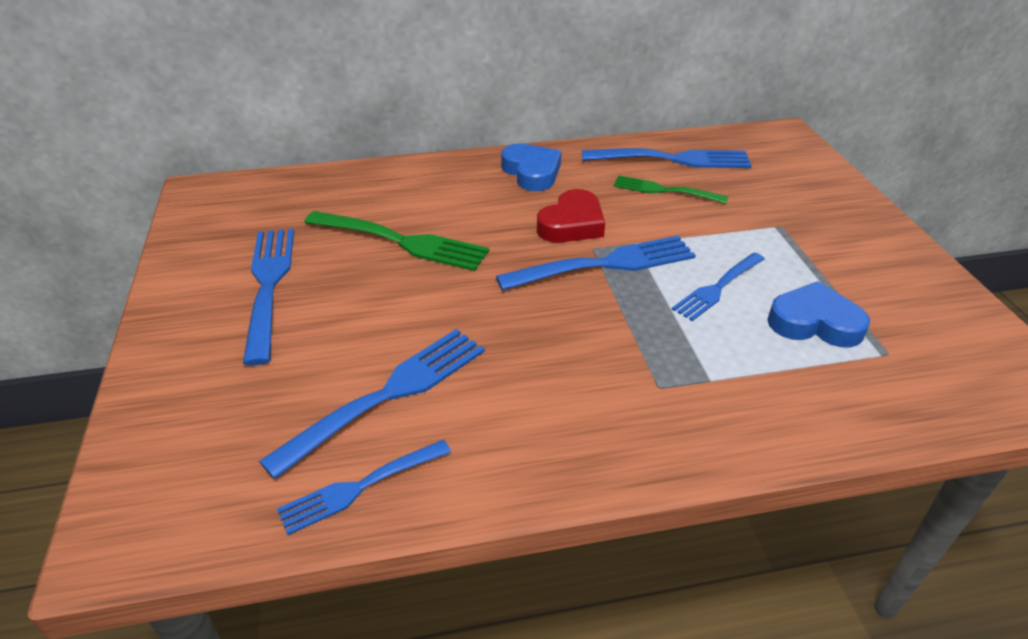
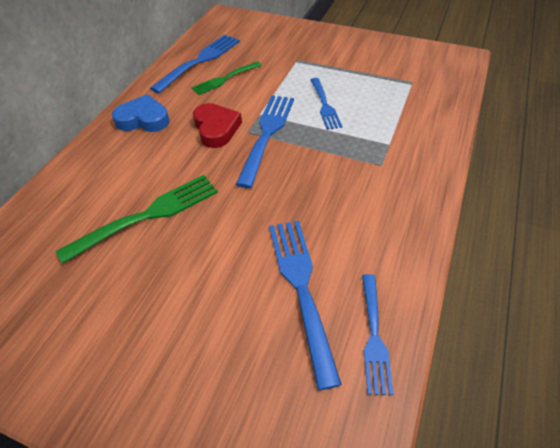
camera: 55 degrees left, 10 degrees up
(269, 285) = (119, 317): blue fork -> none
(814, 322) = (376, 90): blue heart -> none

